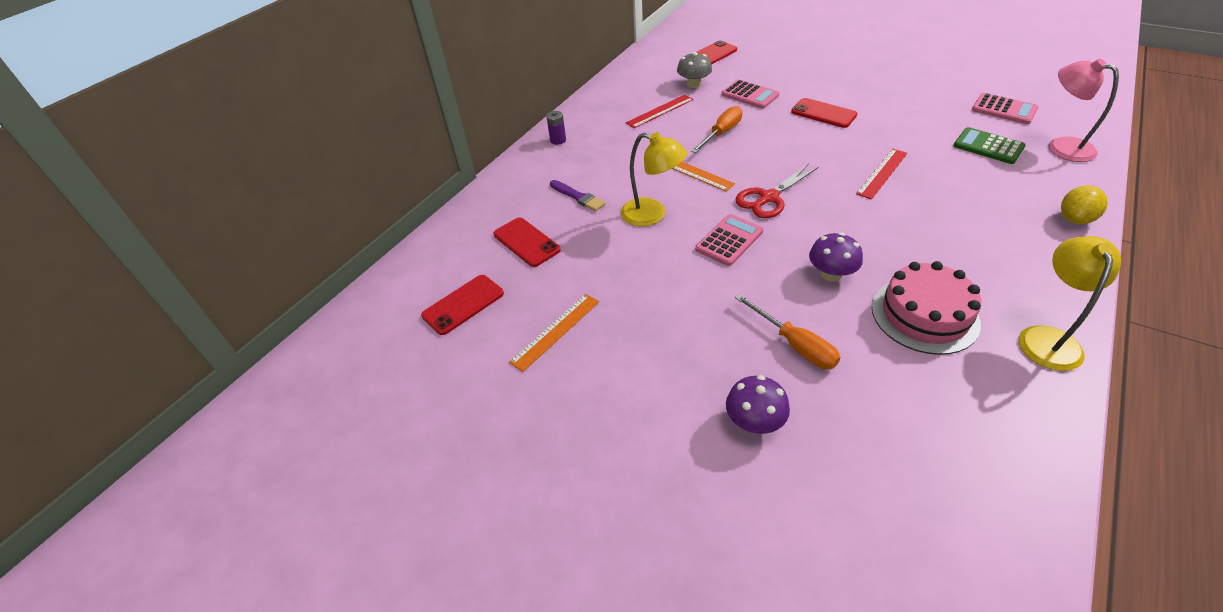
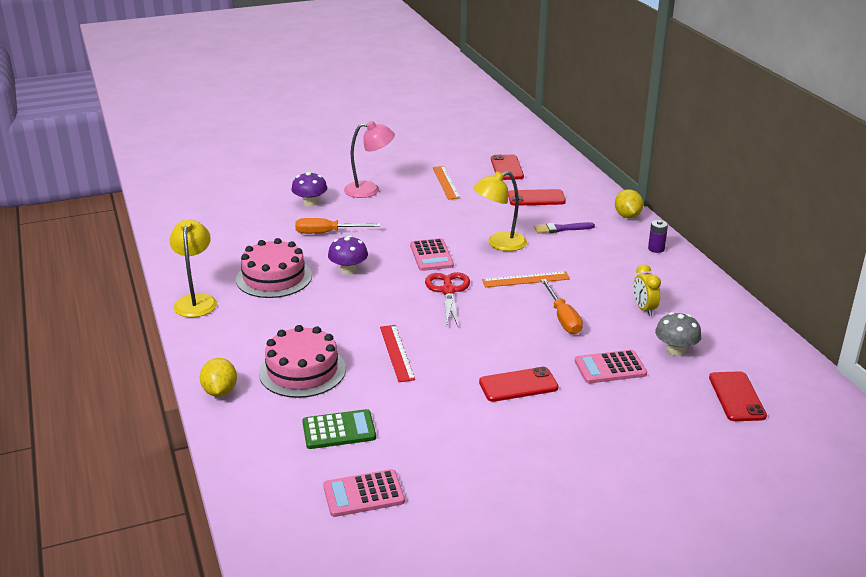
camera: 125 degrees right, 15 degrees down
(509, 176) = (627, 216): none -> yellow lemon
(660, 111) = (644, 309): red ruler -> yellow clock
(980, 199) = (302, 371): none -> pink cake
(1047, 338) = (196, 301): yellow lamp -> yellow lamp turned 150 degrees counterclockwise
(1061, 146) = (273, 469): pink lamp -> pink lamp (369, 190)

